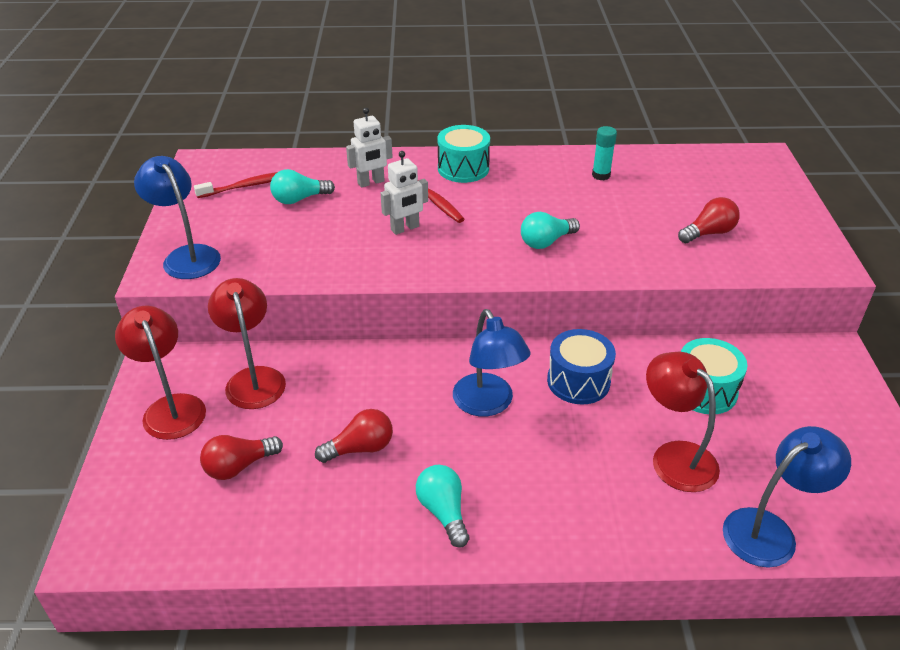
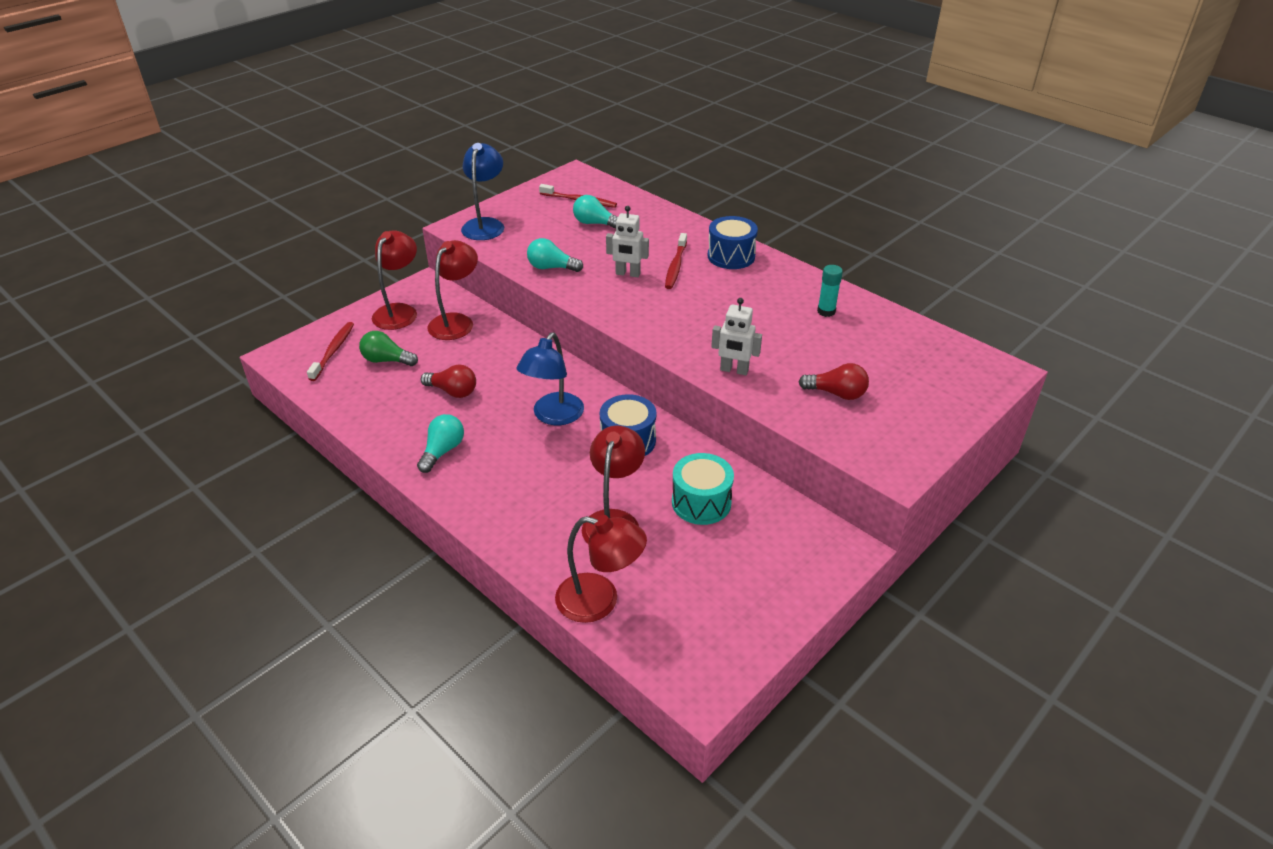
camera: 45 degrees right, 0 degrees up
(157, 500) = (333, 351): none -> red toothbrush
(239, 466) = (387, 360): red light bulb -> green light bulb
(371, 182) = (654, 235): white robot -> white robot (734, 370)
(463, 168) = (731, 256): turquoise drum -> blue drum
(546, 242) = (704, 331): turquoise light bulb -> turquoise light bulb (551, 268)
(770, 530) = (600, 601): blue lamp -> red lamp

